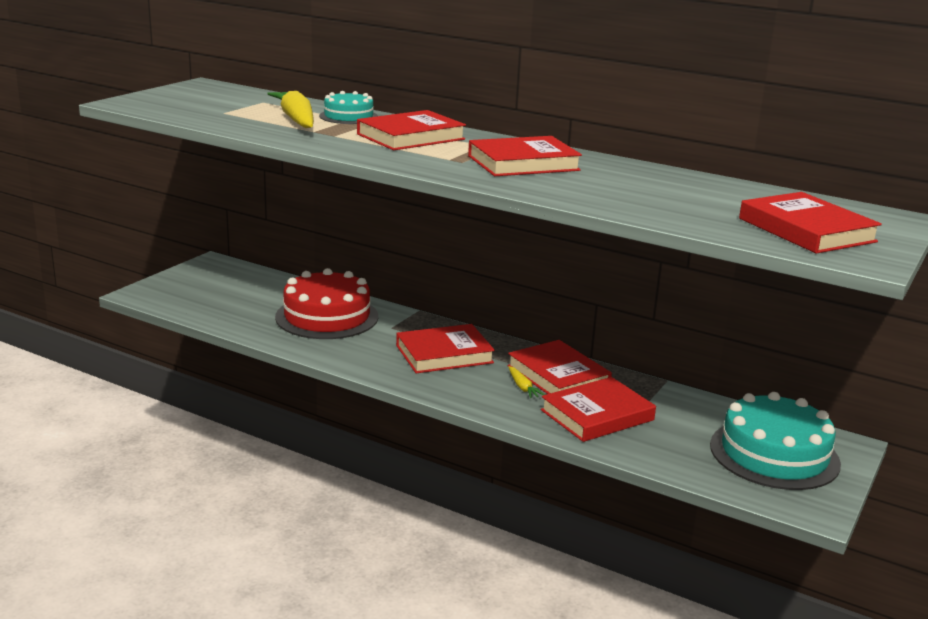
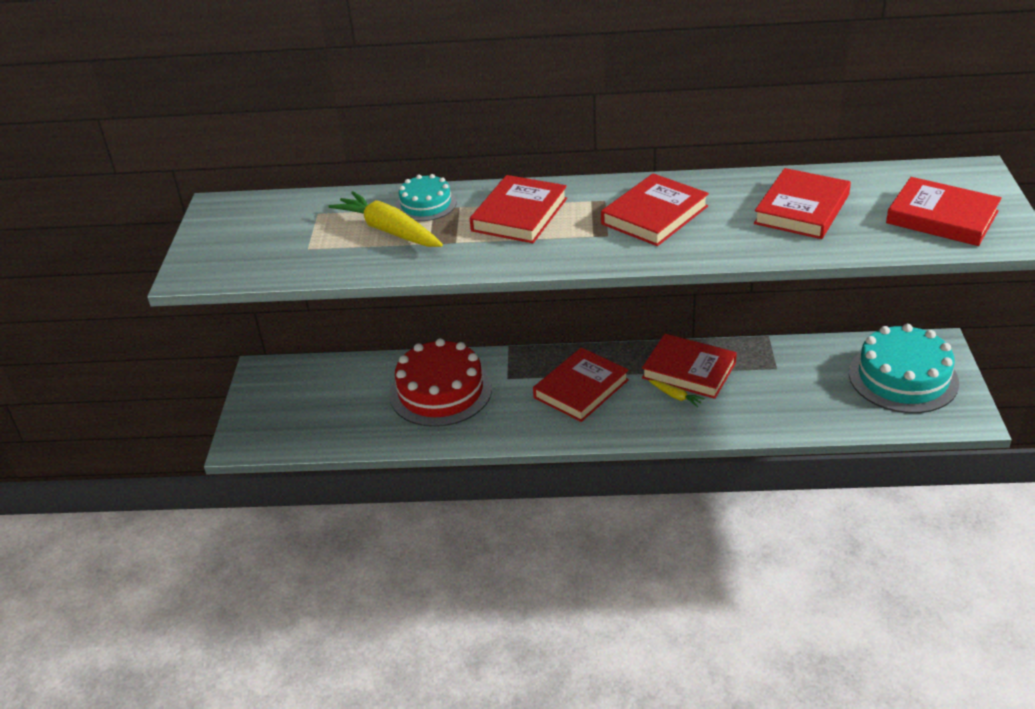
camera: 25 degrees left, 15 degrees up
(597, 415) = (755, 399): red book -> red book (802, 209)

